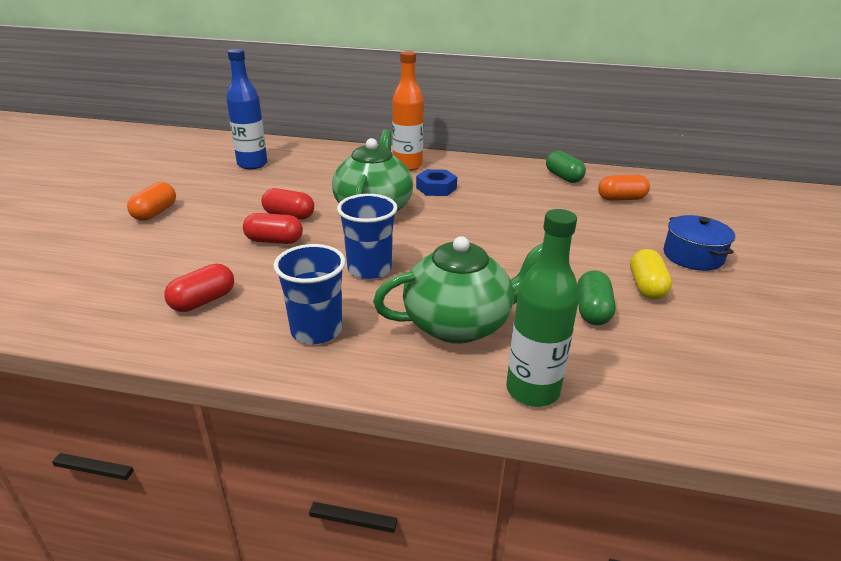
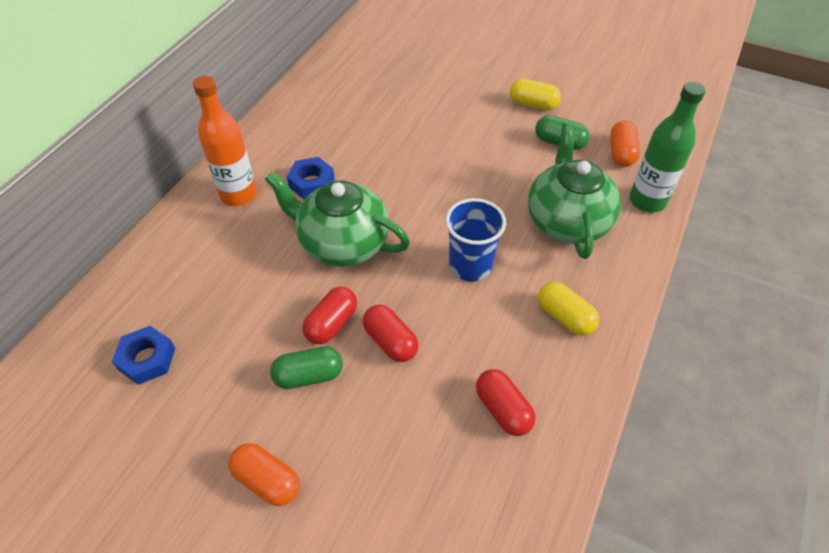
camera: 75 degrees left, 20 degrees up
(252, 164) = (147, 359): blue bottle -> blue nut
(274, 241) = (390, 341): red capsule -> red capsule turned 60 degrees counterclockwise
(316, 330) = (564, 317): blue cup -> yellow capsule
(563, 177) = (327, 85): green capsule -> green capsule (309, 376)
(621, 199) = (388, 66): orange capsule -> orange capsule (621, 153)
(693, 256) = (495, 65): blue pot -> none

